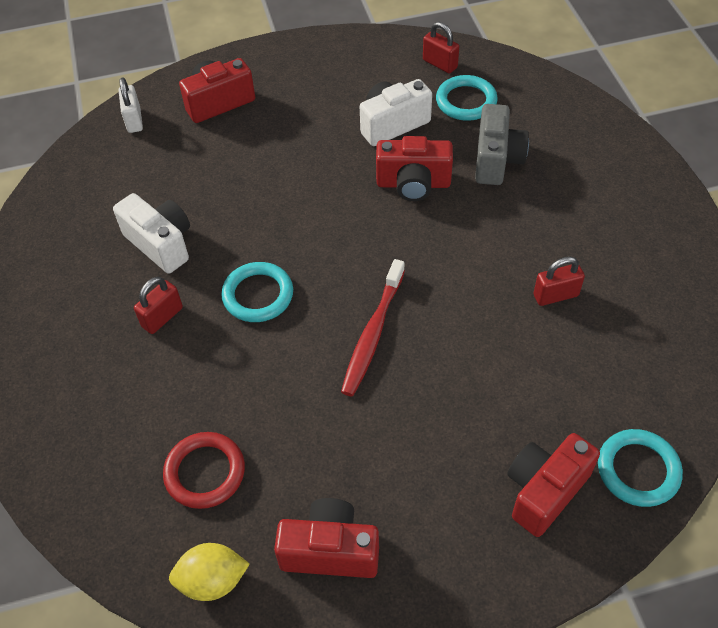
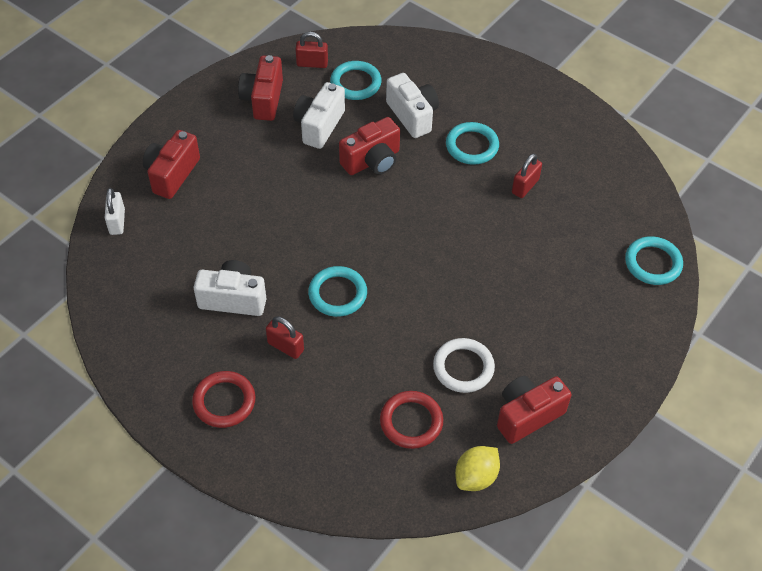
camera: 40 degrees left, 0 degrees up
(61, 335) = (224, 401): none -> red ring
(134, 120) = (117, 222): white padlock -> white padlock turned 45 degrees clockwise
(162, 317) = (285, 346): red padlock -> red padlock turned 60 degrees counterclockwise
(310, 450) = (463, 367): none -> white ring
(373, 333) = (436, 274): red toothbrush -> none
(496, 160) = (412, 115): grey camera -> white camera
(533, 222) = (472, 146): none -> turquoise ring
(544, 491) = (614, 306): red camera -> red camera (263, 99)

